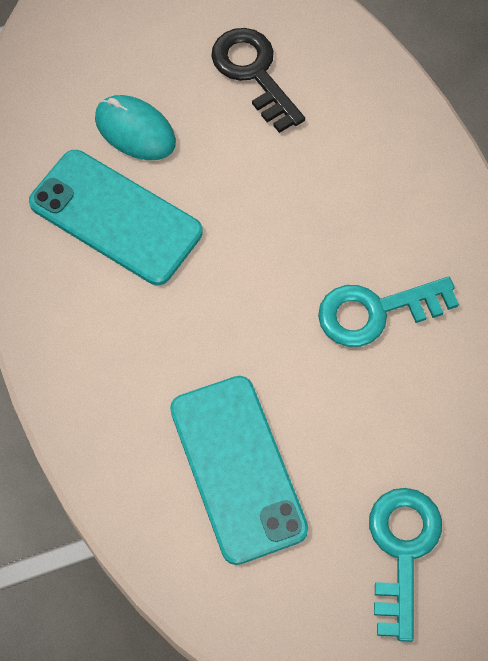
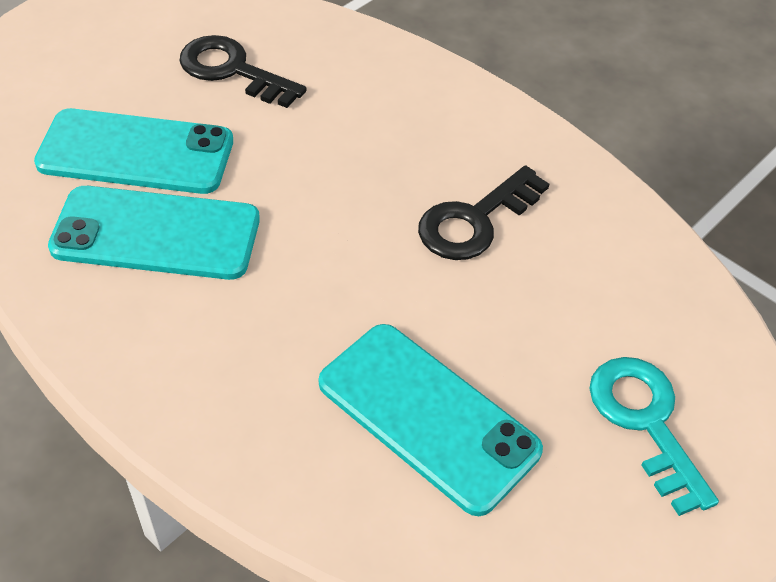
camera: 30 degrees left, 15 degrees down
(135, 130) = (136, 153): turquoise mouse -> turquoise phone
(375, 312) = (474, 221): turquoise key -> black key

